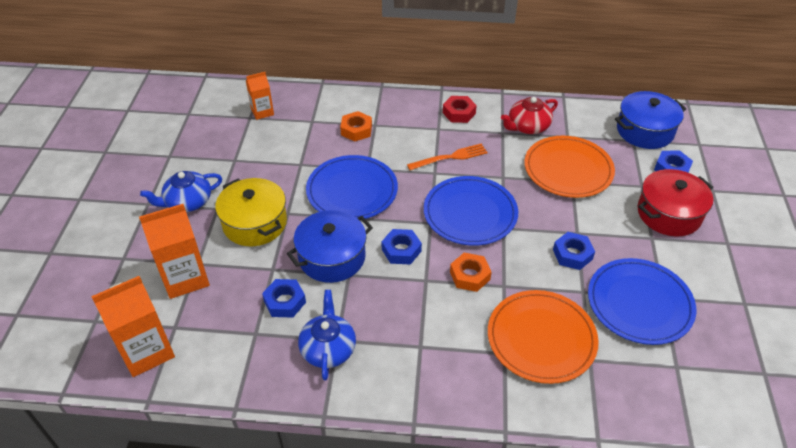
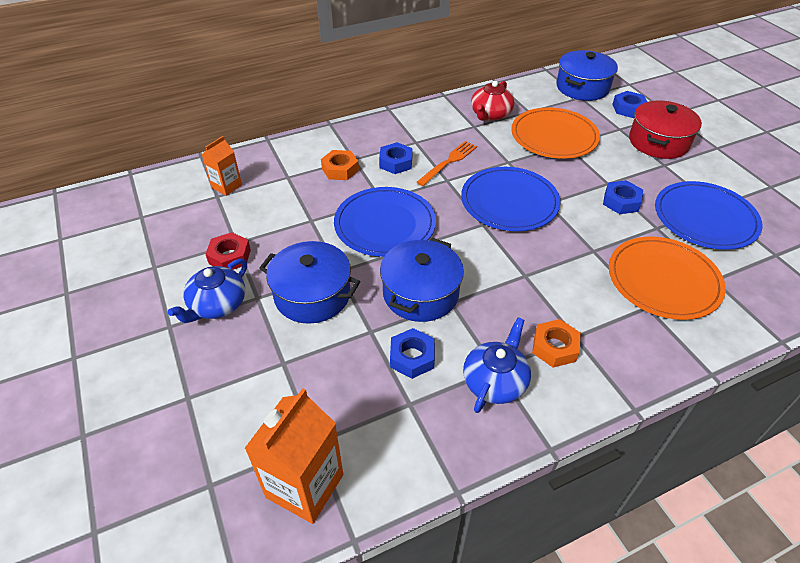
camera: 30 degrees left, 0 degrees up
(185, 278) = (282, 384): orange carton -> none
(255, 223) = (312, 295): yellow pot -> blue pot
(328, 348) = (495, 381): blue teapot -> blue teapot turned 60 degrees clockwise
(401, 250) = (479, 259): blue nut -> blue nut (396, 162)
(459, 113) = (422, 123): red nut -> red nut (230, 256)
(469, 276) = (558, 255): orange nut -> orange nut (554, 347)

